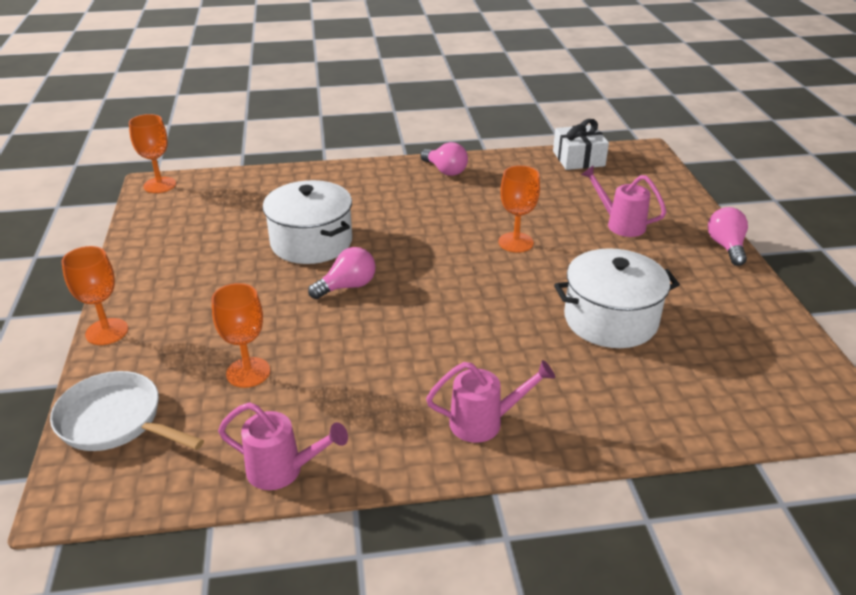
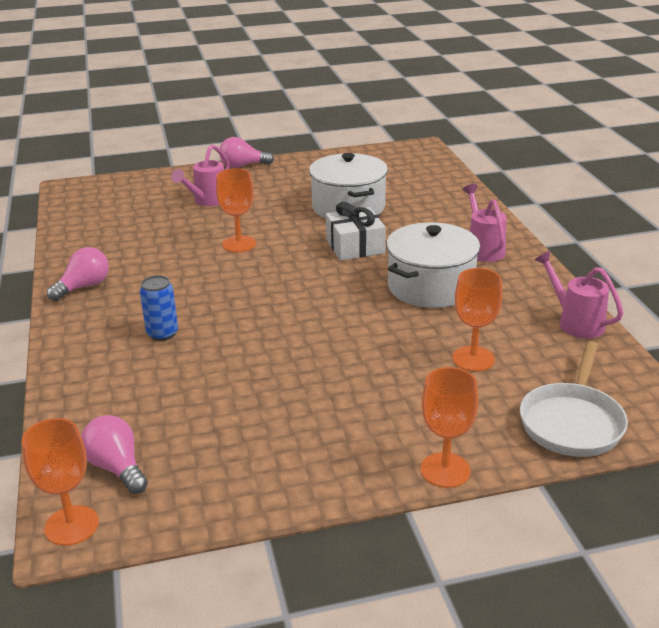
camera: 95 degrees left, 5 degrees down
(283, 470) = (575, 322): pink watering can -> pink watering can turned 45 degrees counterclockwise
(311, 242) = (242, 356): white pot -> white pot (431, 287)
(347, 286) = (325, 323): pink light bulb -> pink light bulb (117, 468)
(360, 206) = (162, 333): none -> blue can
(578, 158) = (75, 217): white gift -> white gift (355, 246)

